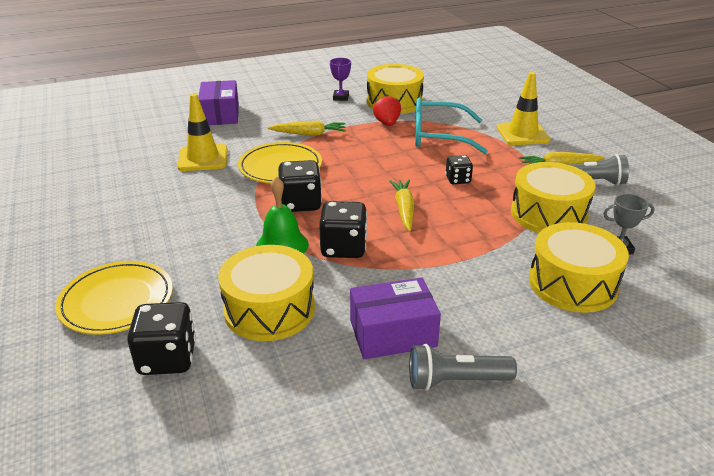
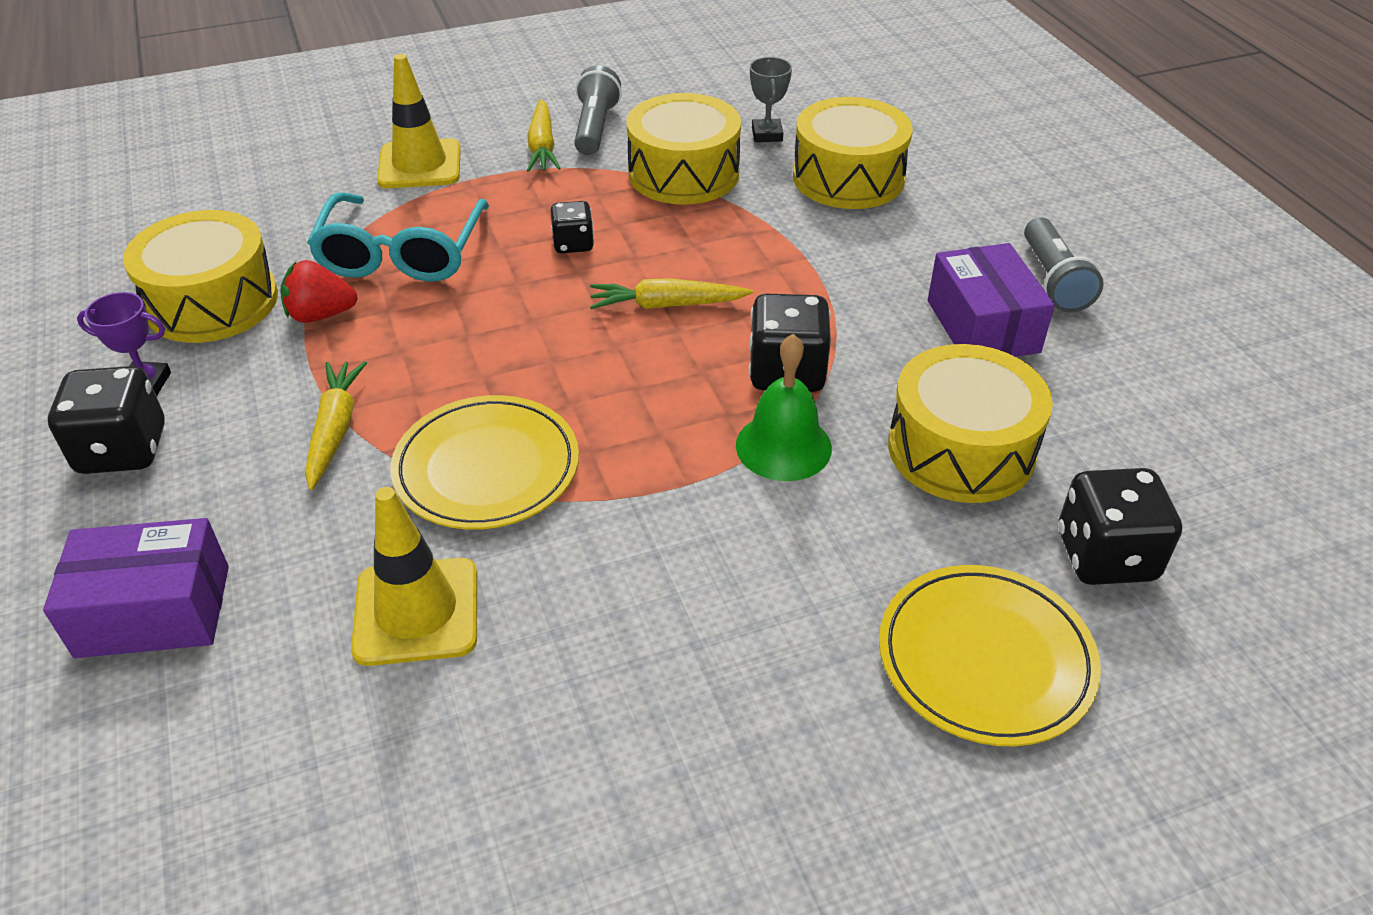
camera: 90 degrees left, 10 degrees up
(300, 203) = (642, 429): black dice -> black dice (123, 450)

